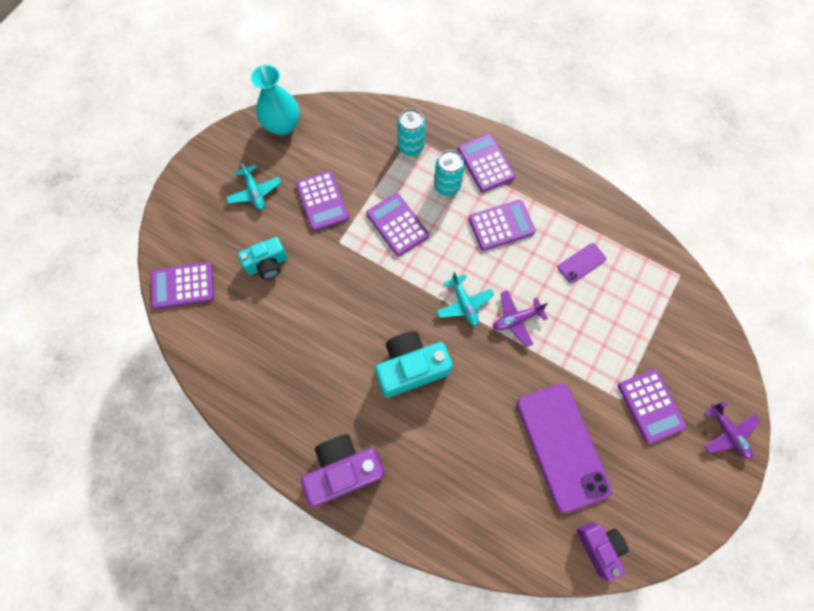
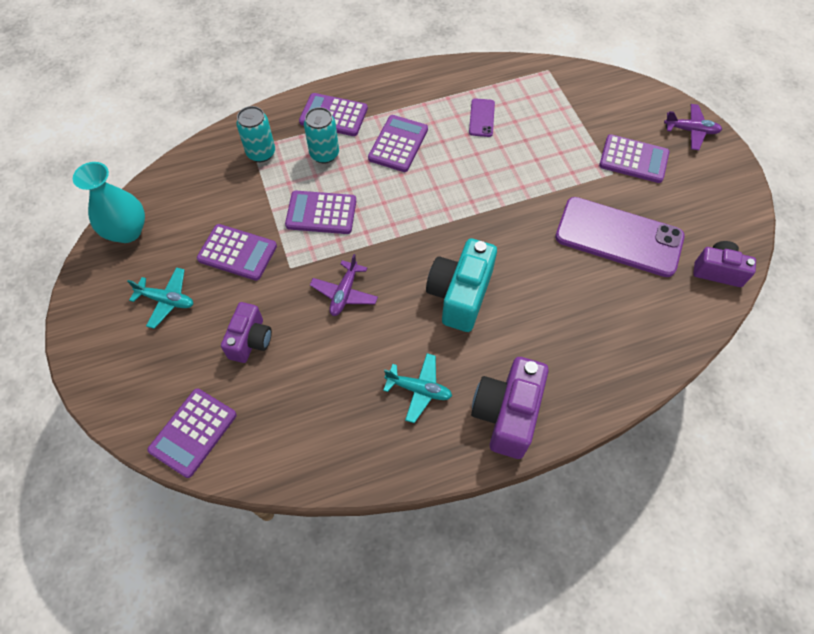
camera: 50 degrees left, 10 degrees down
(267, 264) = (250, 340): turquoise camera -> purple camera
(464, 303) = (439, 217): turquoise plane -> turquoise plane (419, 389)
(516, 319) = (487, 191): purple plane -> purple plane (344, 293)

